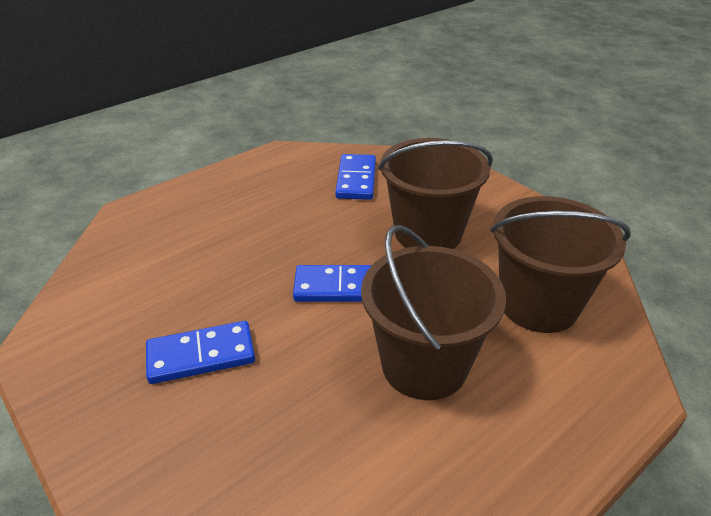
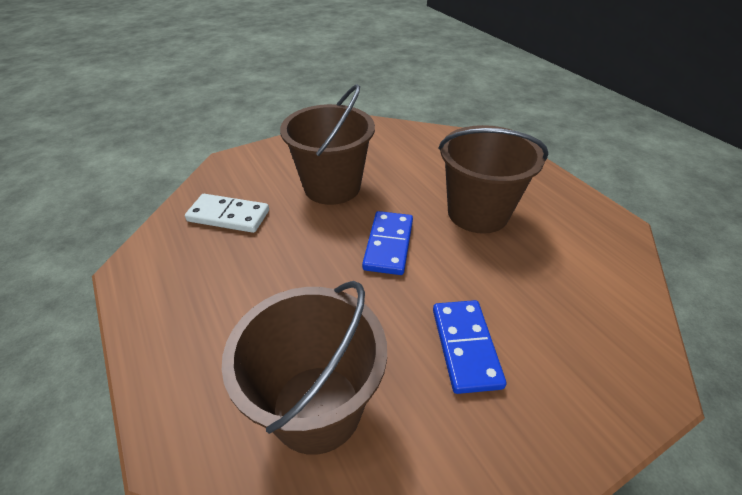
camera: 80 degrees left, 5 degrees up
(356, 180) = (228, 216): blue domino -> white domino
(538, 305) = (425, 156): brown bucket -> brown bucket (317, 408)

